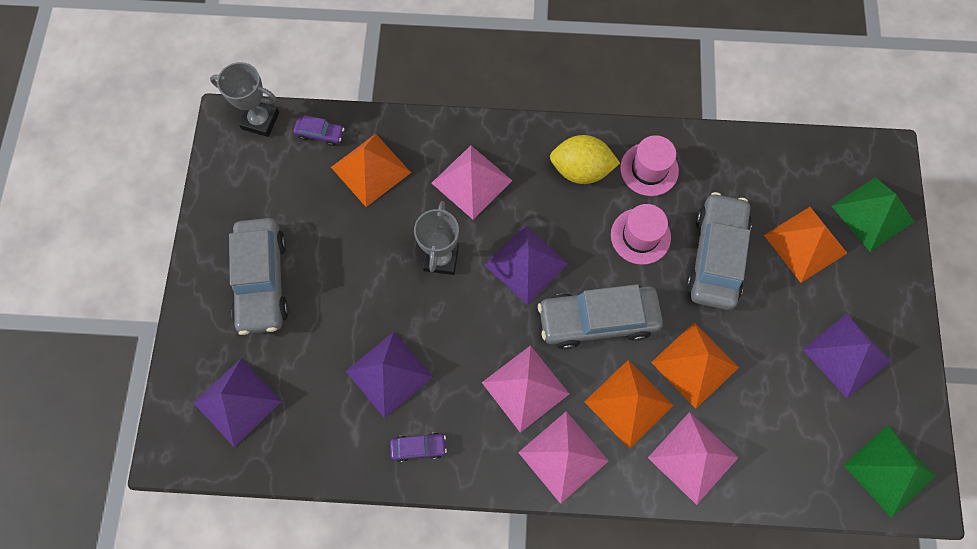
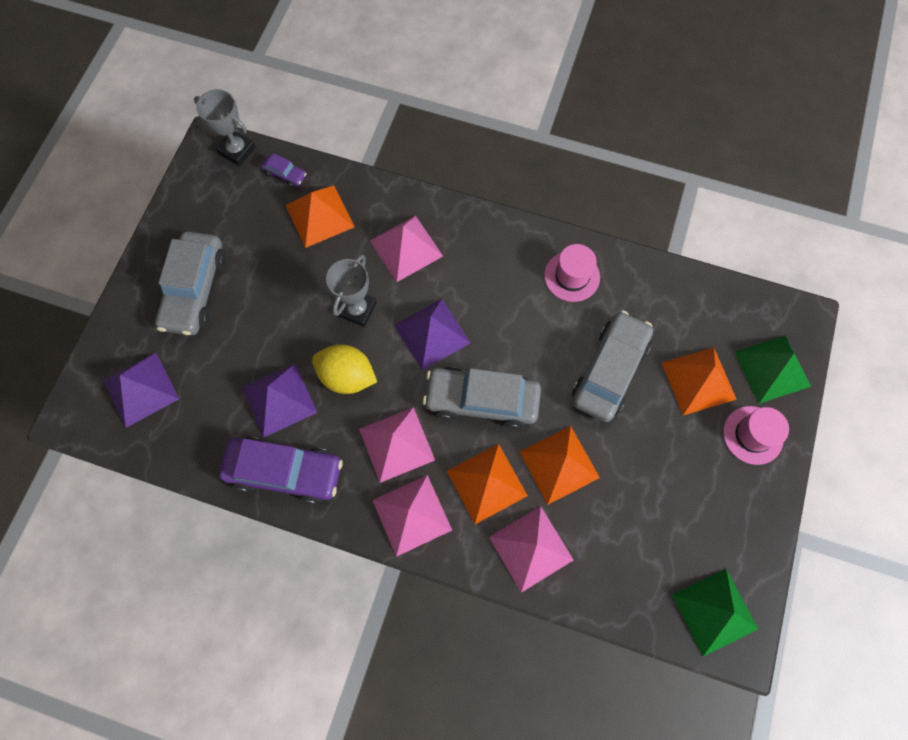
camera: 15 degrees right, 0 degrees up
(418, 447) = (285, 471): purple car -> purple car, size x2.25
(581, 170) = (508, 262): yellow lemon -> yellow lemon (347, 376)
(640, 236) = (545, 335): pink hat -> pink hat (753, 435)
(846, 355) = (706, 493): purple pyramid -> none

